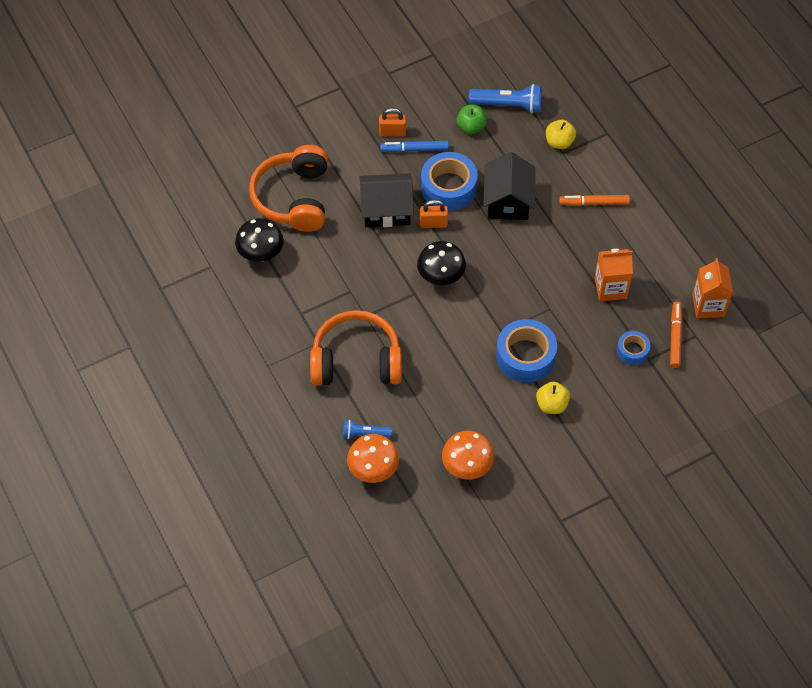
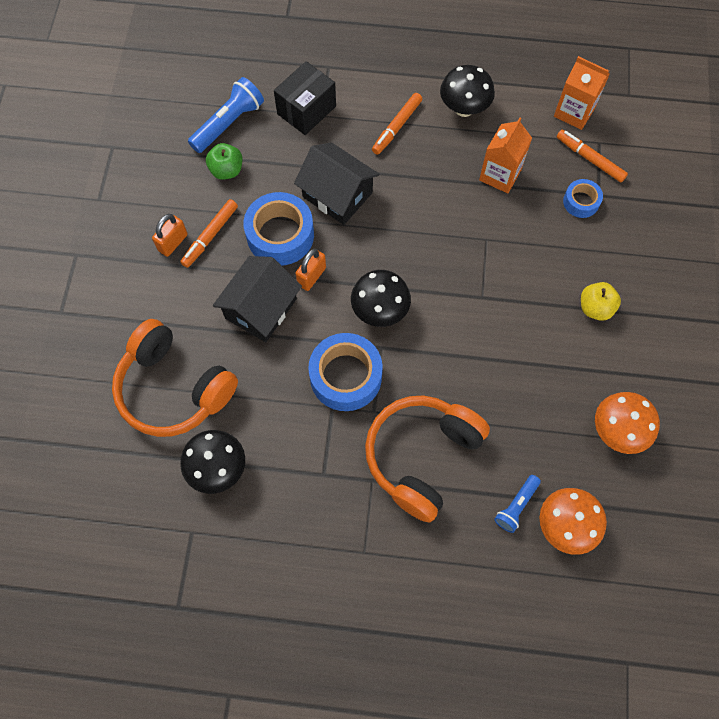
camera: 55 degrees left, 10 degrees up
(414, 149) = (210, 236): blue marker -> orange marker
(525, 356) = (525, 295): blue tape -> blue tape (345, 376)
(559, 142) = (306, 110): yellow apple -> black box
(647, 234) = (464, 108): none -> black mushroom

